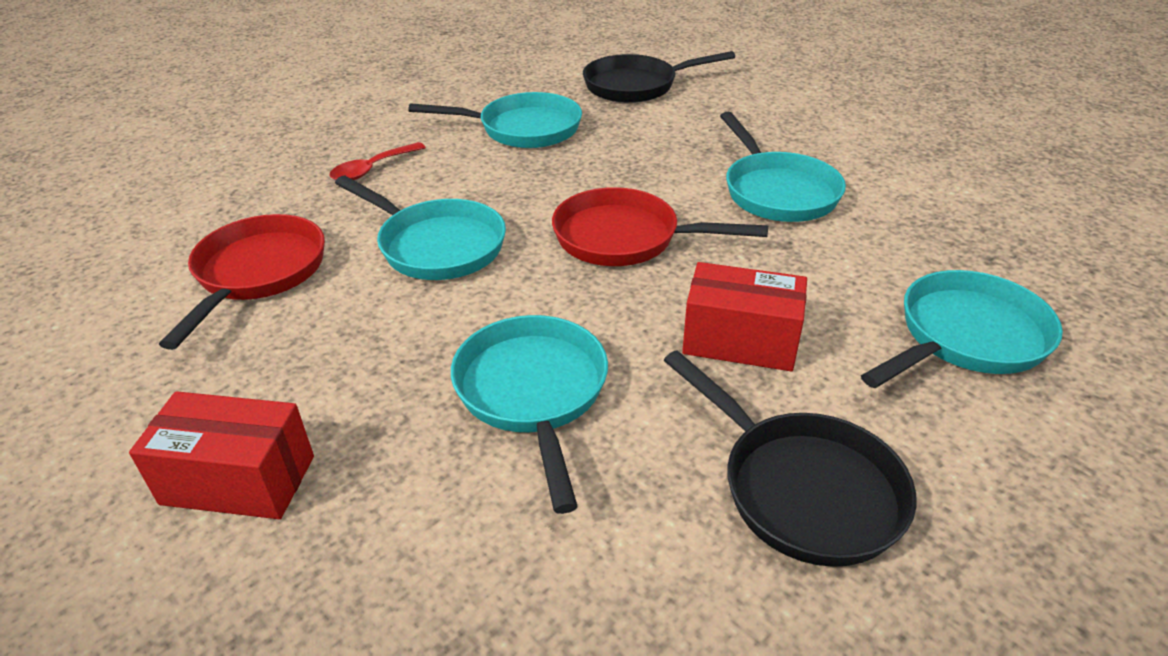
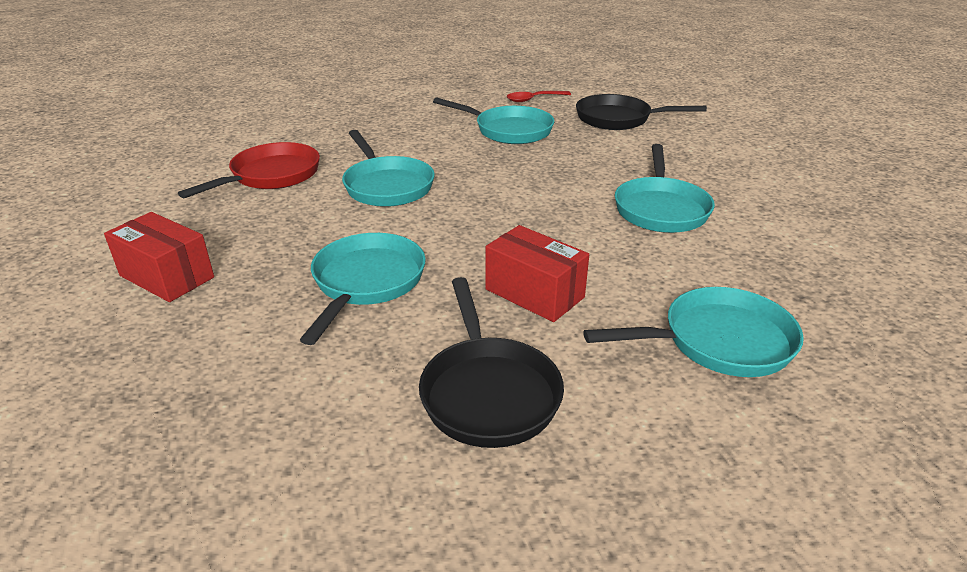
camera: 25 degrees right, 5 degrees down
(372, 169) = (388, 134): red spoon -> red spoon (533, 99)
(624, 238) = (514, 211): red pan -> none

